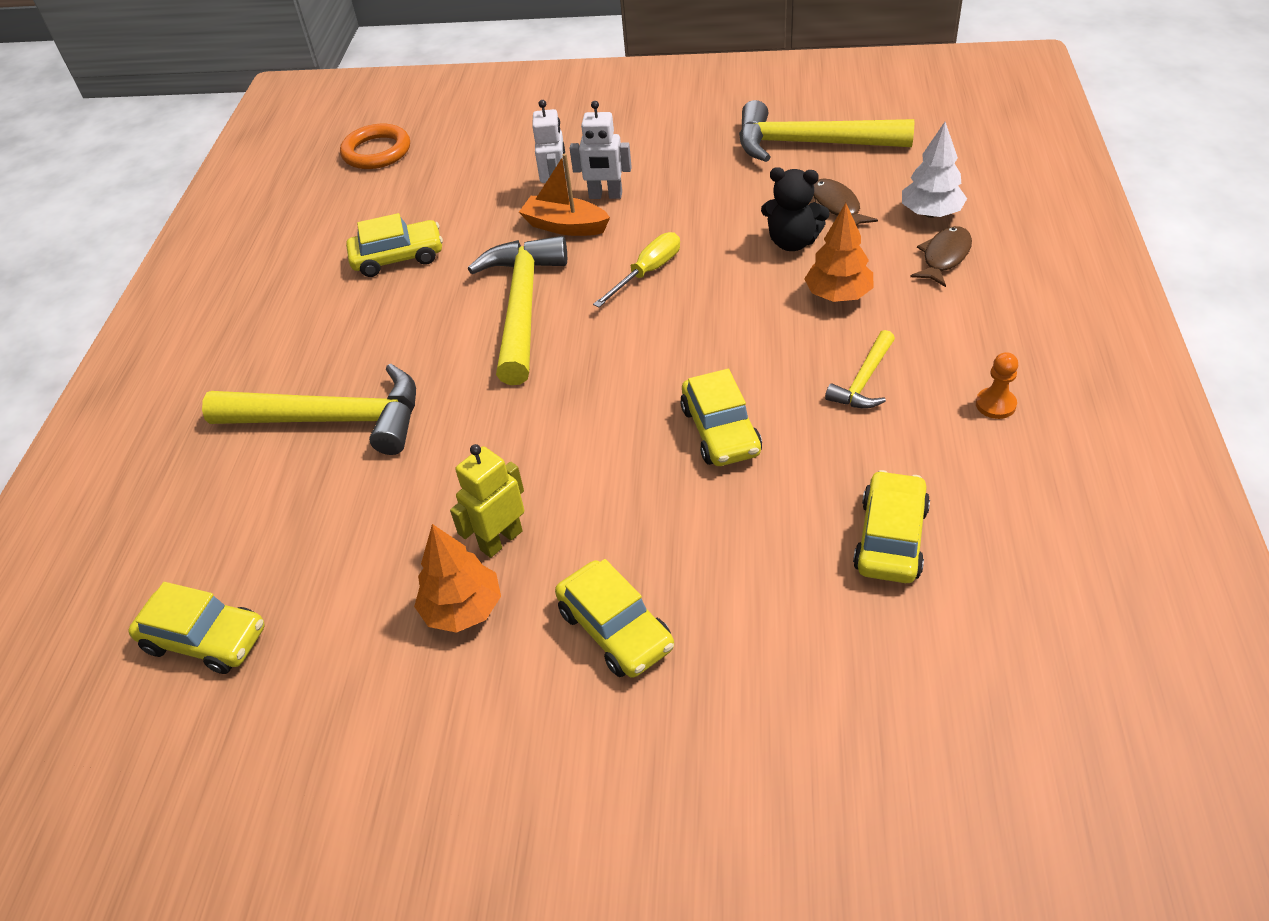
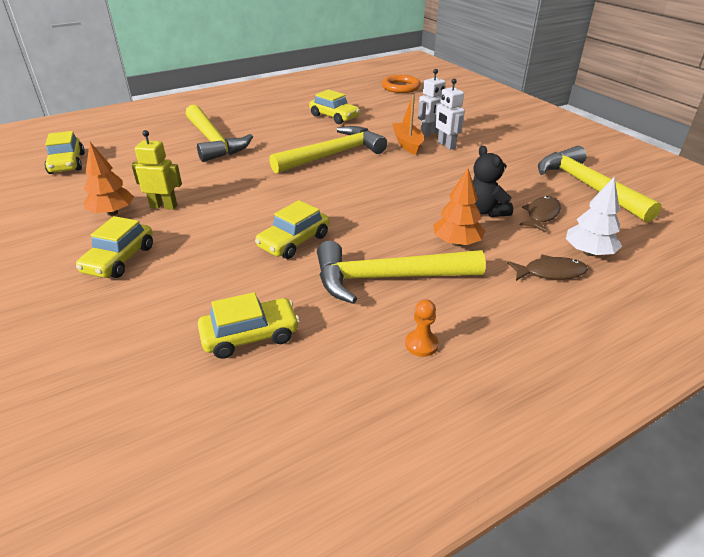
camera: 50 degrees right, 10 degrees down
(647, 272) = (399, 177): yellow screwdriver -> none
(864, 381) = (387, 278): yellow hammer -> yellow hammer, size x2.02

